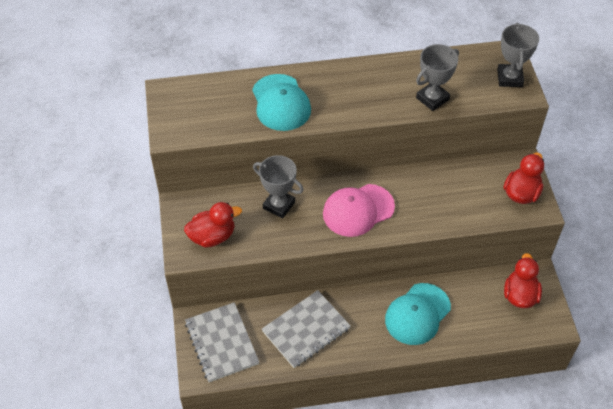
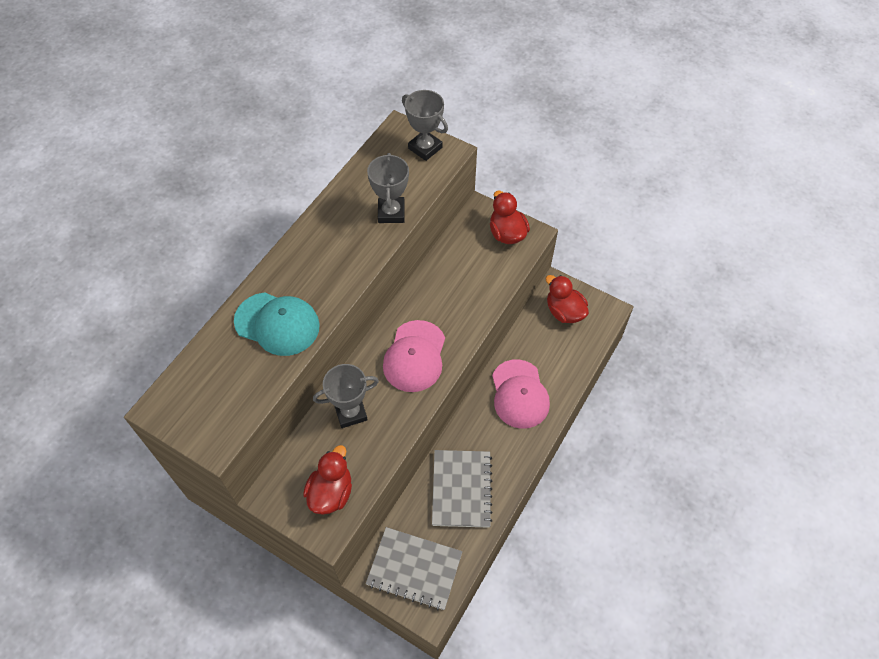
camera: 50 degrees left, 5 degrees up
(417, 314) = (519, 394): turquoise cap -> pink cap

